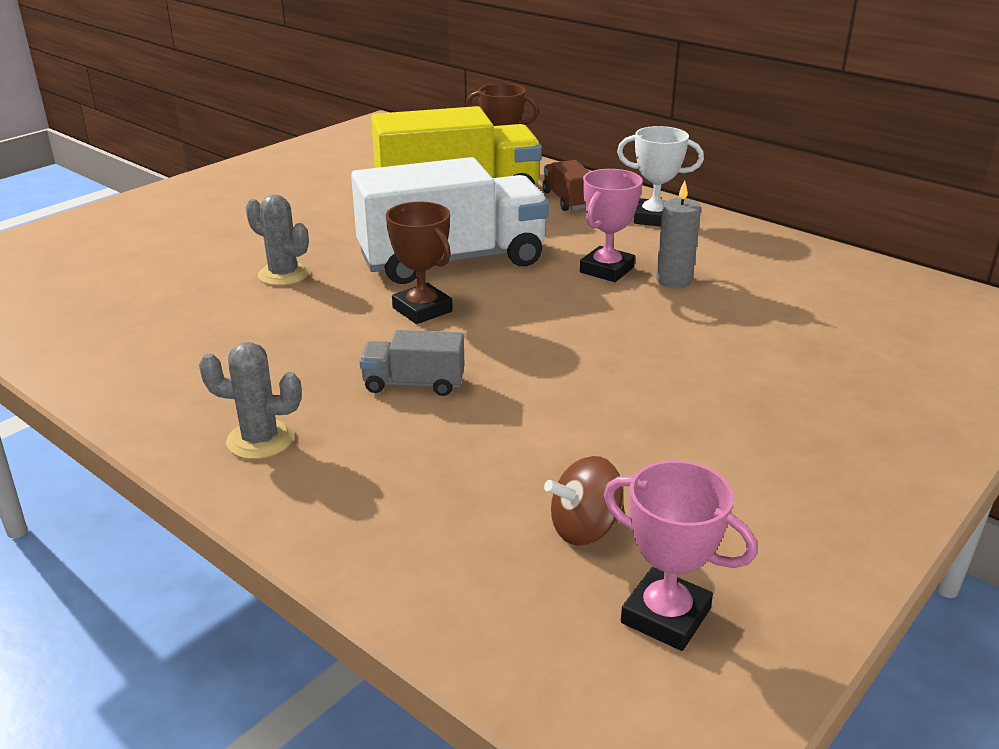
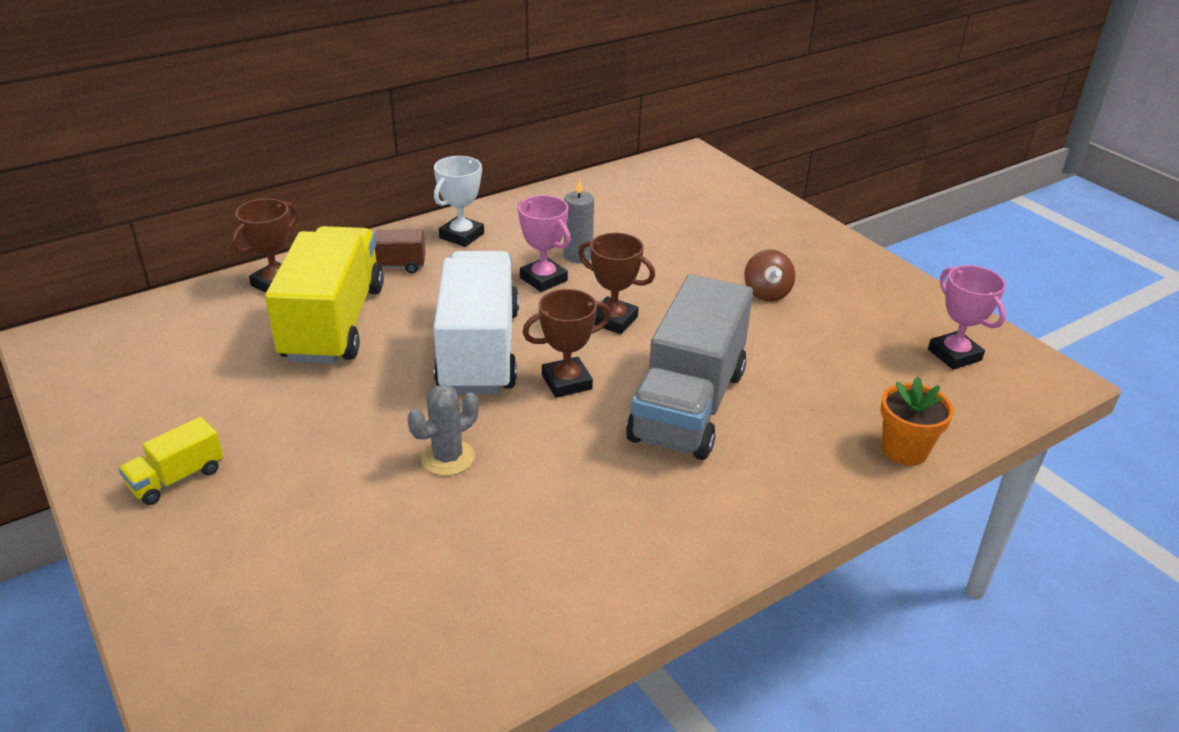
camera: 75 degrees left, 5 degrees up
(235, 190) = (177, 478): none -> yellow truck
(260, 440) = (749, 495): grey cactus -> none
(382, 562) = (904, 450): none -> orange flower pot
(414, 384) = (688, 405): grey truck -> grey truck, size x2.26
(555, 318) = (613, 320): none -> brown trophy
(585, 529) = (878, 364): brown spinning top -> brown spinning top (766, 293)
(665, 616) = (954, 355): pink trophy -> pink trophy turned 75 degrees counterclockwise

